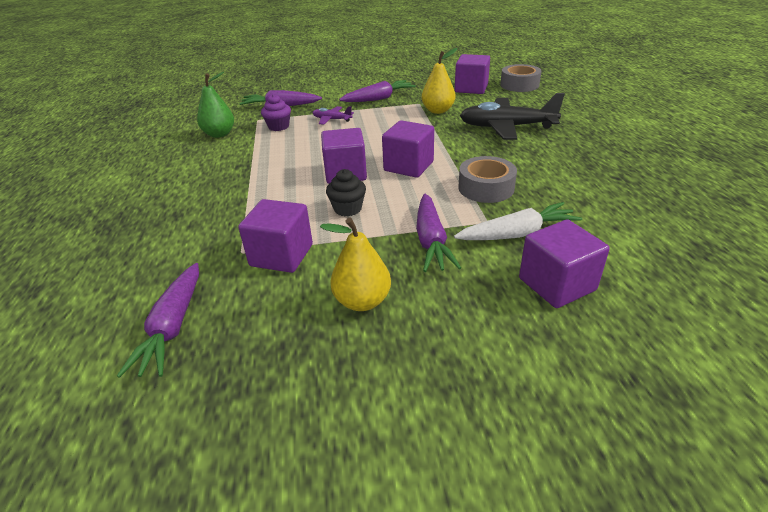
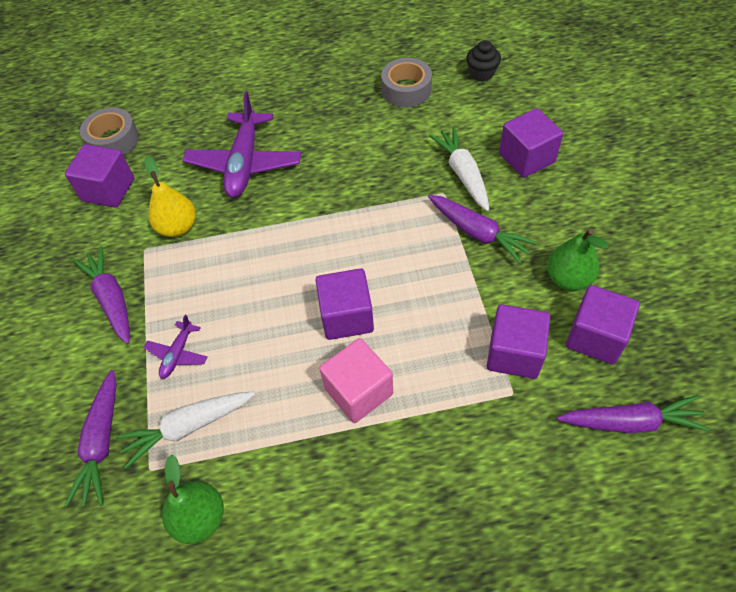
camera: 90 degrees left, 20 degrees up
(277, 179) = (358, 391): none -> pink cube
(278, 127) = (188, 427): purple cupcake -> white carrot
(348, 209) = (426, 305): black cupcake -> black cupcake (481, 73)
(362, 301) = (568, 279): yellow pear -> green pear
(408, 166) = (333, 254): purple cube -> purple cube (595, 337)
(431, 241) = (478, 233): purple carrot -> purple carrot turned 45 degrees clockwise
(486, 188) = (384, 190): grey tape -> grey tape (406, 90)
(506, 127) = (244, 163): black plane -> purple plane

